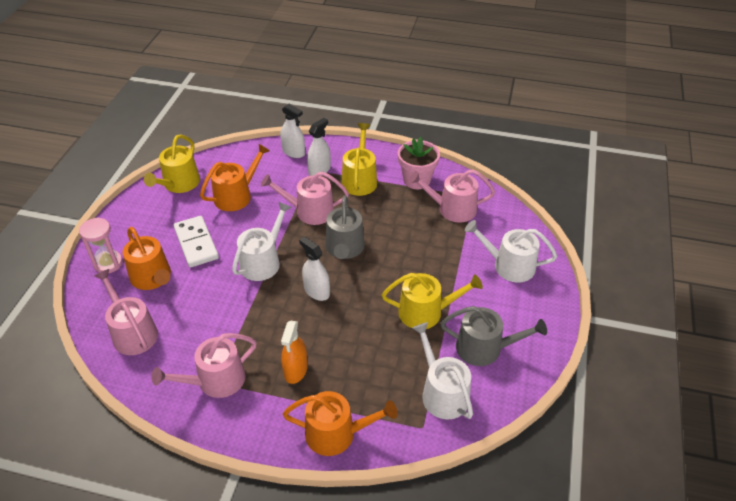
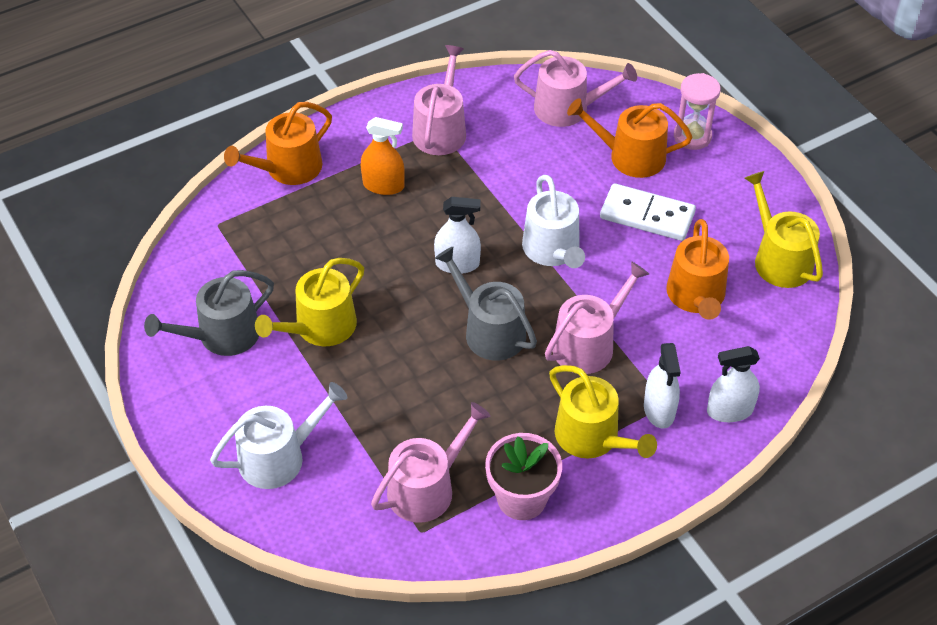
camera: 135 degrees right, 5 degrees up
(295, 370) = (383, 185): orange spray bottle -> orange spray bottle turned 135 degrees clockwise
(442, 392) = (227, 264): white watering can -> none

